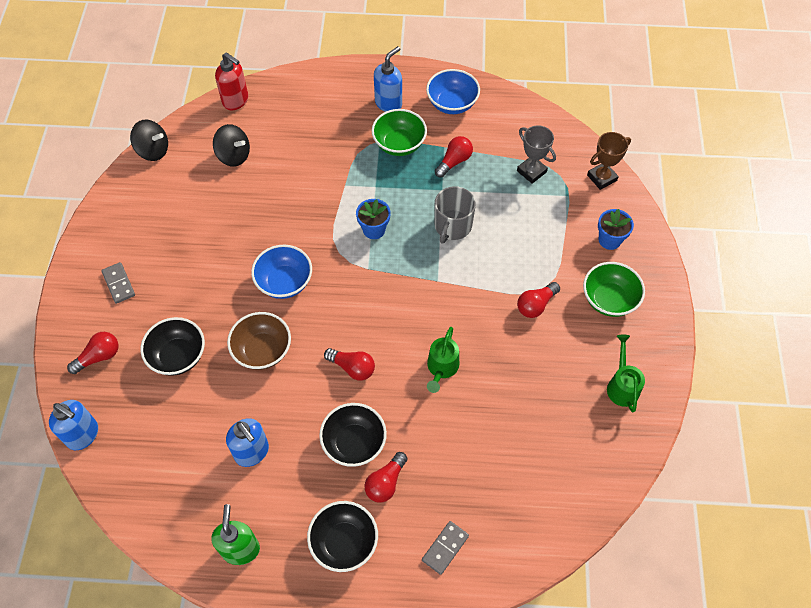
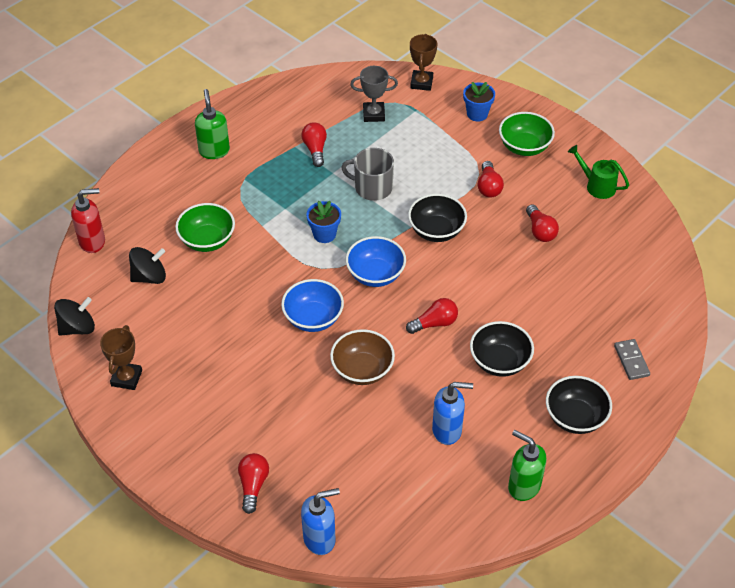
camera: 50 degrees left, 10 degrees down
(118, 284) = (193, 431): grey domino -> none
(133, 211) = (126, 378): none -> brown trophy
(178, 356) = (310, 429): black bowl -> black bowl (436, 231)
(385, 483) = (549, 363): red light bulb -> red light bulb (540, 231)
(388, 103) = (214, 151): blue soap dispenser -> green soap dispenser
(399, 144) = (261, 170): green bowl -> green bowl (207, 240)
(441, 368) = (487, 272): green watering can -> none
(452, 104) = (260, 116): blue bowl -> blue bowl (375, 274)
(452, 226) = (372, 188): grey mug -> grey mug turned 135 degrees clockwise

